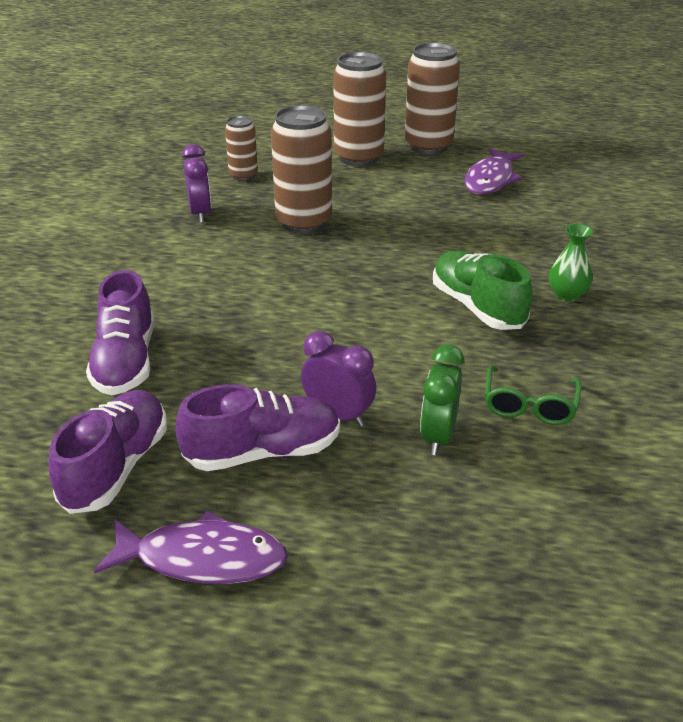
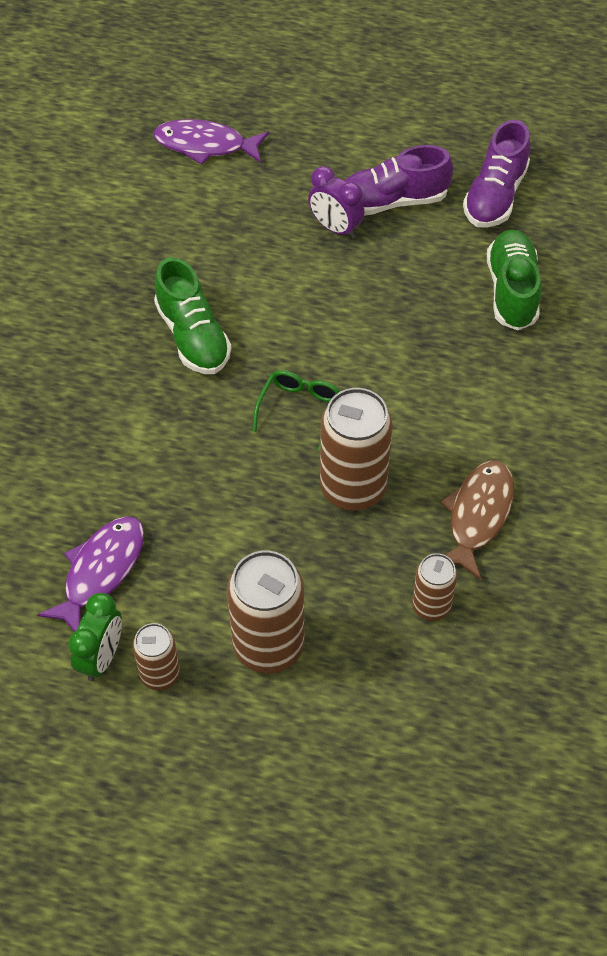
camera: 175 degrees left, 20 degrees up
(126, 361) = (512, 291): purple shoe -> green shoe
(200, 214) = (477, 515): purple clock -> brown fish
(202, 558) = (427, 134): purple fish -> purple fish (205, 145)
(428, 146) = (160, 674): brown can -> brown can, size x0.56
(438, 436) = (263, 206): green clock -> green clock (101, 657)
(529, 406) = (186, 227): green glasses -> green glasses (300, 409)
(567, 295) = (101, 347): green vase -> none

